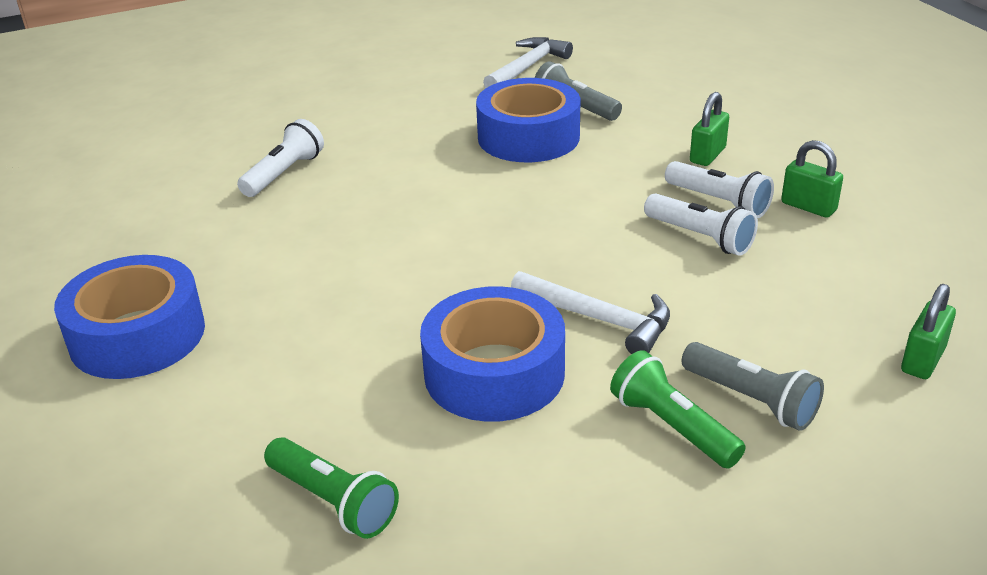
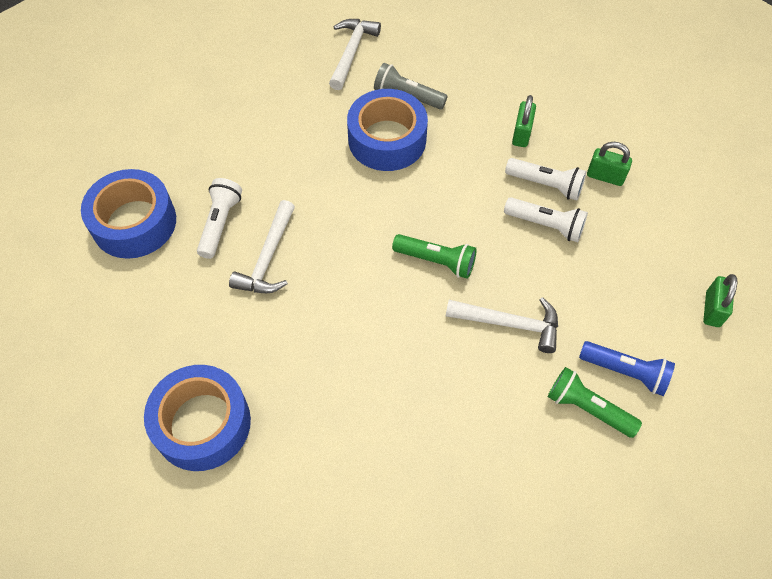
camera: 20 degrees left, 25 degrees up
(320, 209) = (268, 258): none -> white hammer
(333, 501) = (411, 531): green flashlight -> green flashlight (436, 261)
(494, 373) = (462, 392): blue tape -> blue tape (134, 222)
(751, 400) = (625, 372): grey flashlight -> blue flashlight

